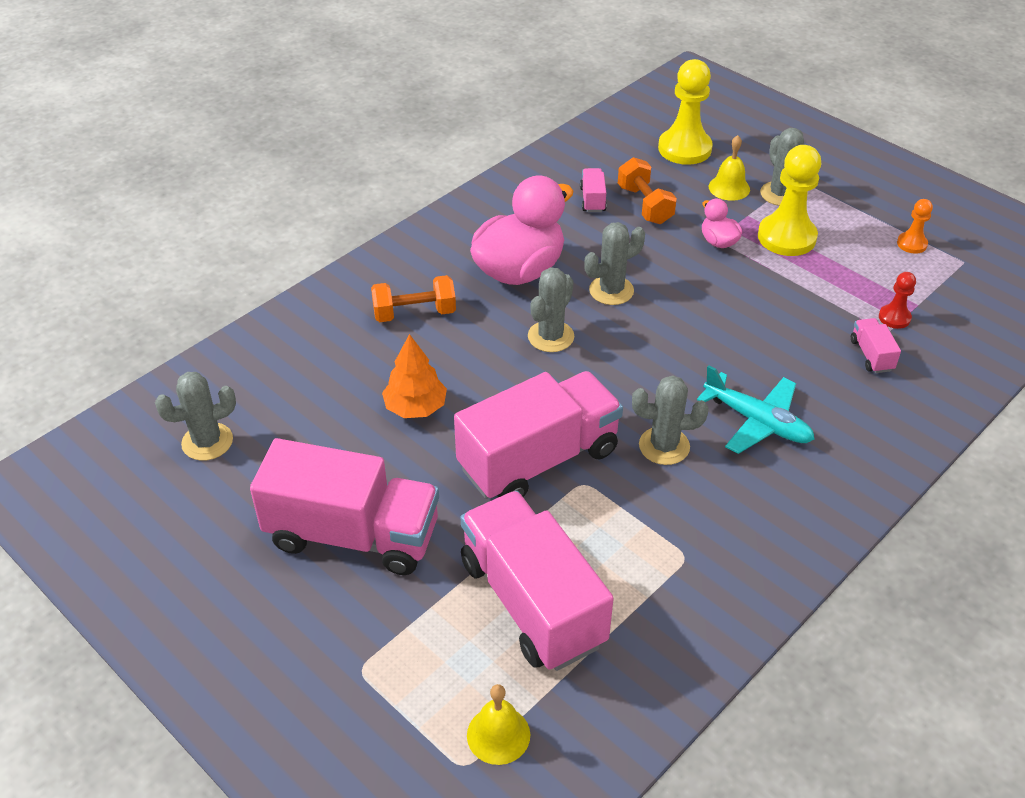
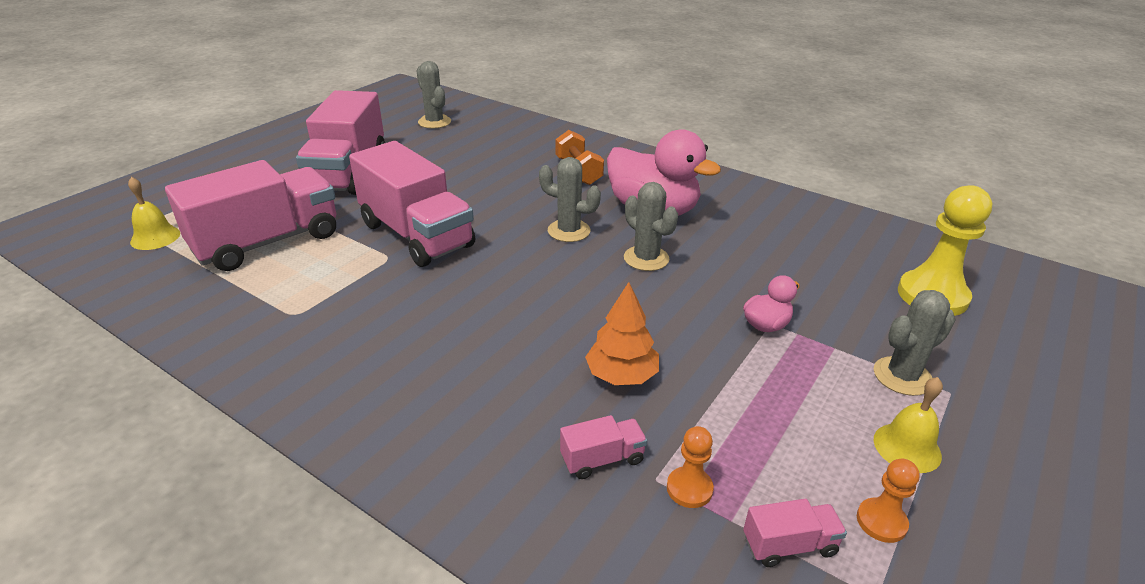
camera: 80 degrees right, 10 degrees down
(415, 407) = (472, 181): orange tree -> orange tree (621, 375)
(592, 200) = (785, 241): pink truck -> pink truck (789, 545)
(645, 205) = (800, 272): orange dumbbell -> none
(664, 446) = (432, 297): grey cactus -> none
(729, 188) = (880, 331): yellow bell -> yellow bell (907, 447)
(758, 422) = (469, 357): turquoise plane -> none
(786, 237) = (810, 381): yellow pawn -> none
(894, 318) = (689, 488): red pawn -> orange pawn

